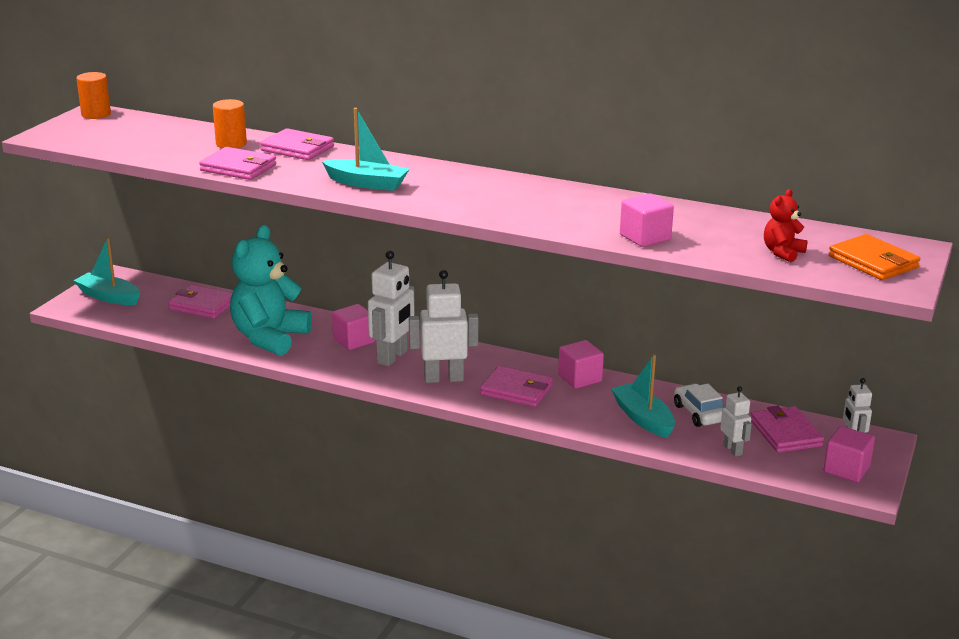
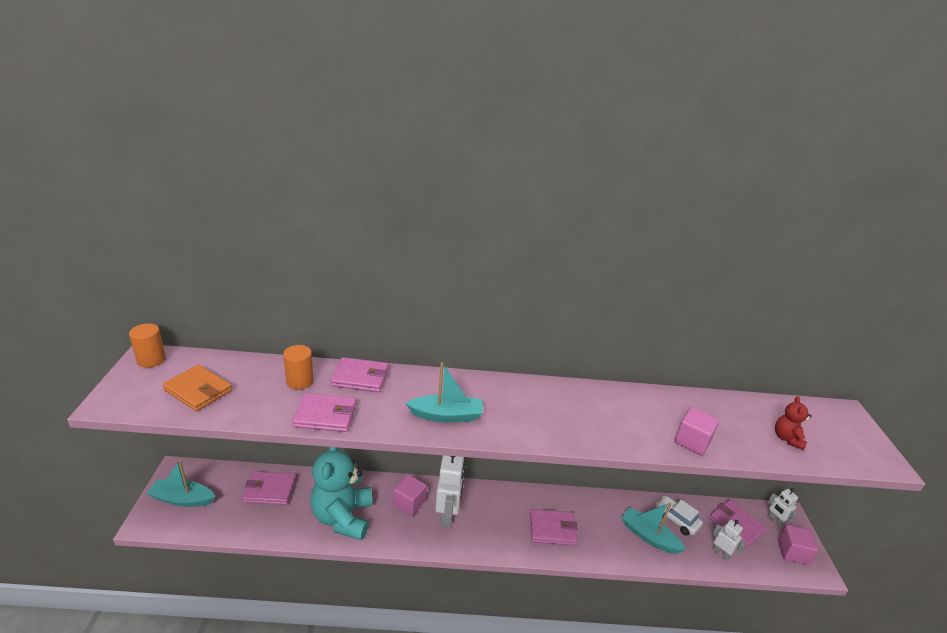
camera: 25 degrees left, 5 degrees up
(444, 378) = (496, 530): white robot -> none
(580, 378) = (584, 503): pink cube -> none
(873, 262) = (843, 435): orange wallet -> orange wallet (198, 390)

